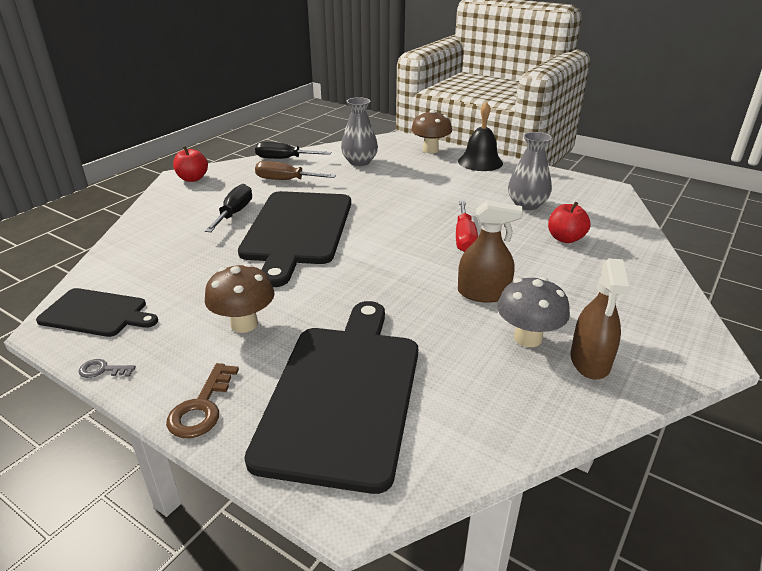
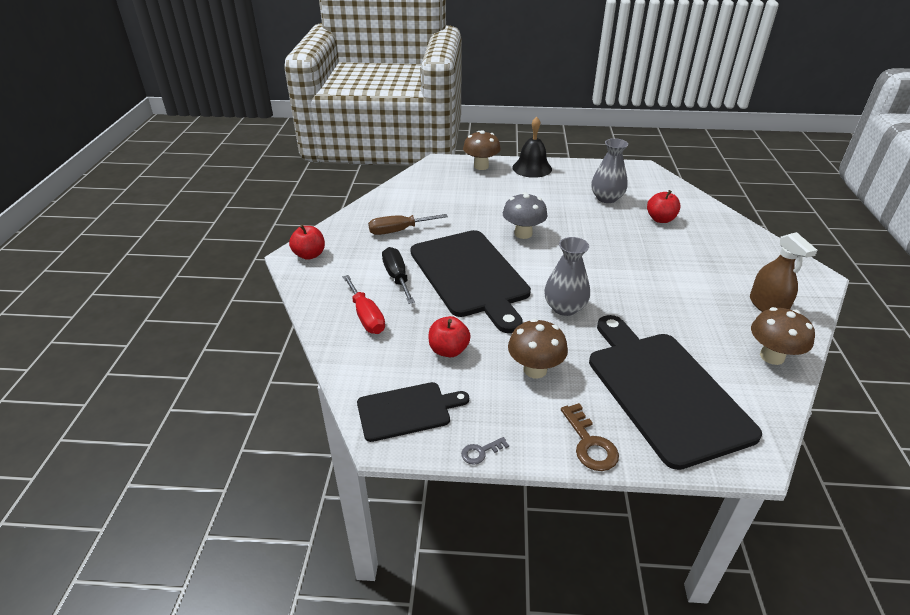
camera: 30 degrees left, 5 degrees up
(195, 281) = (448, 350): none -> red apple
(284, 159) = (368, 209): black screwdriver -> none
(359, 162) = (438, 194): grey vase -> grey vase (564, 308)
(464, 238) = (598, 241): red screwdriver -> red screwdriver (366, 316)
(483, 293) = (659, 281): brown spray bottle -> none
(522, 414) = (772, 356): none -> brown mushroom
(528, 338) = (720, 304): grey mushroom -> grey mushroom (523, 234)

